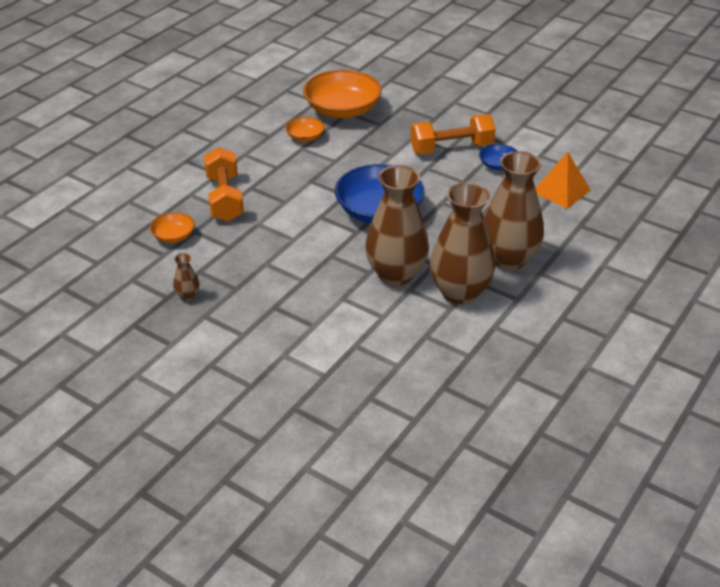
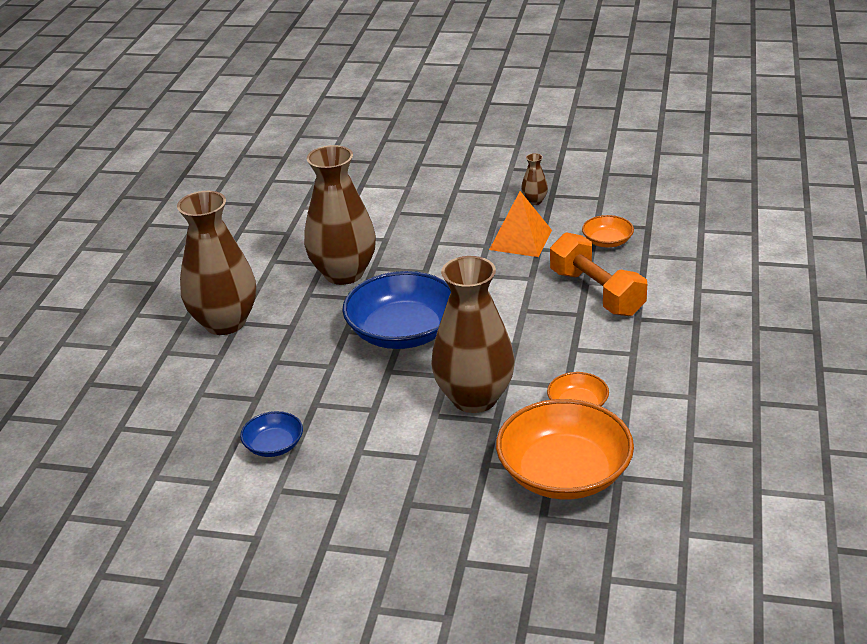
camera: 160 degrees right, 5 degrees down
(451, 148) = (354, 453): orange dumbbell -> none
(460, 292) = (268, 276): brown vase -> brown vase (474, 398)
(561, 191) = (174, 431): orange pyramid -> orange pyramid (520, 239)

